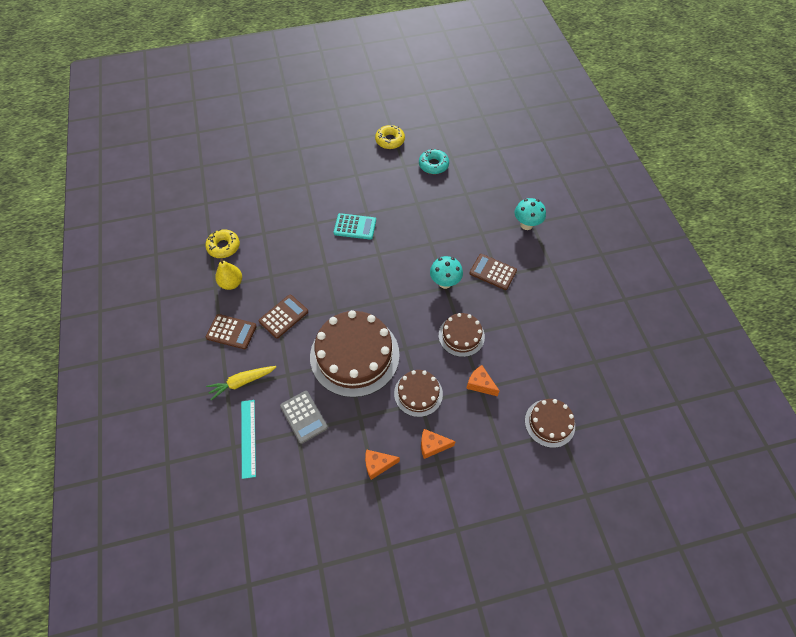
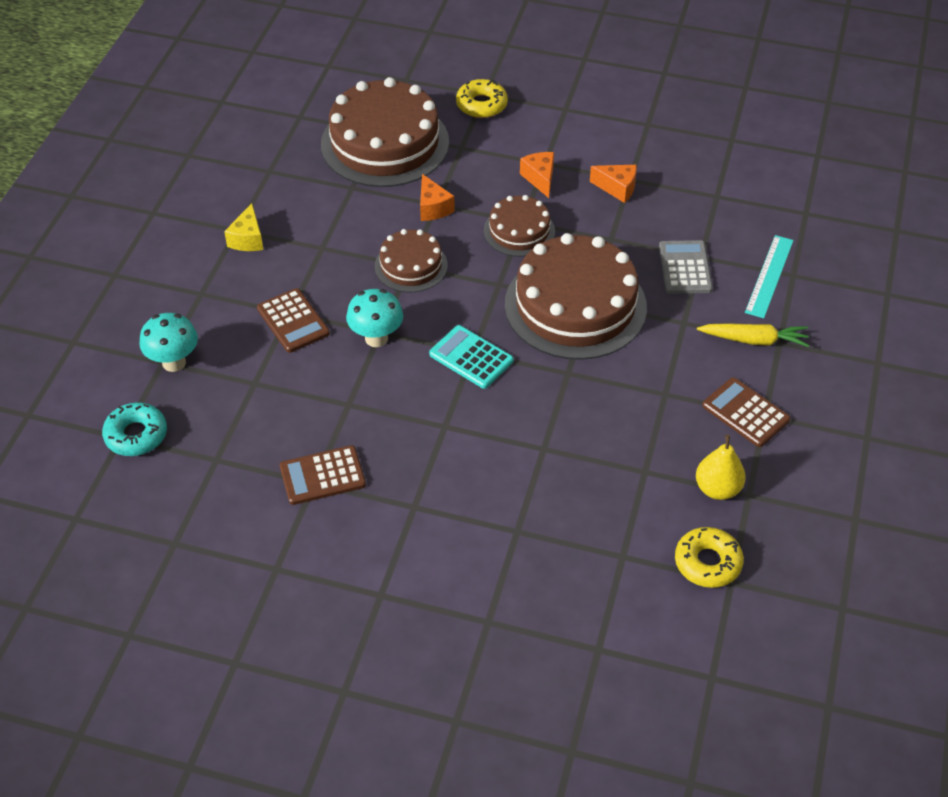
camera: 150 degrees left, 10 degrees down
(283, 316) = (653, 399): brown calculator -> brown calculator (322, 476)
(355, 227) = (452, 490): turquoise calculator -> turquoise calculator (471, 357)
(390, 140) = (257, 643): yellow donut -> yellow donut (481, 105)
(432, 446) = (540, 178): orange cheese -> orange cheese turned 135 degrees counterclockwise
(433, 165) = (221, 543): turquoise donut -> turquoise donut (136, 435)
(549, 423) = (385, 143): brown cake -> brown cake, size x1.90
(560, 308) = (248, 239): none -> yellow cheese

